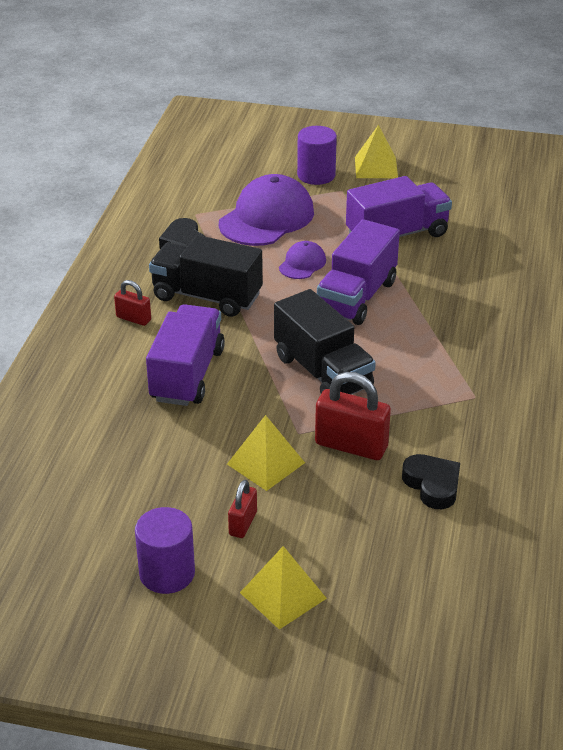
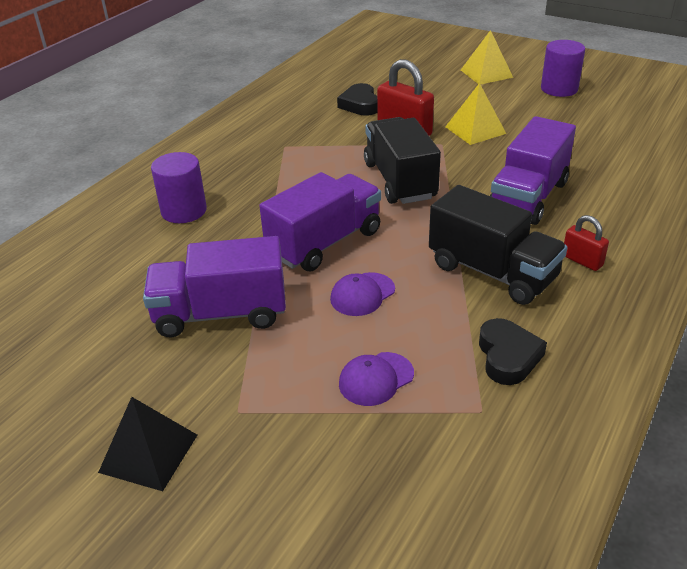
camera: 160 degrees left, 0 degrees up
(243, 523) = (502, 103): red padlock -> none
(266, 218) = (376, 379): purple cap -> purple cap, size x0.49
(316, 175) = (255, 457): purple cylinder -> purple cylinder (184, 211)
(376, 167) = (148, 453): yellow pyramid -> black pyramid

